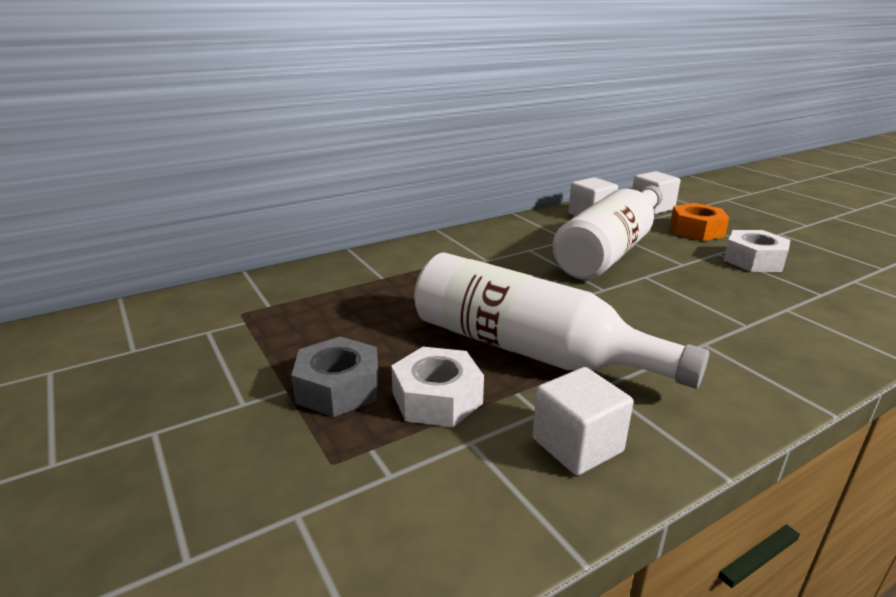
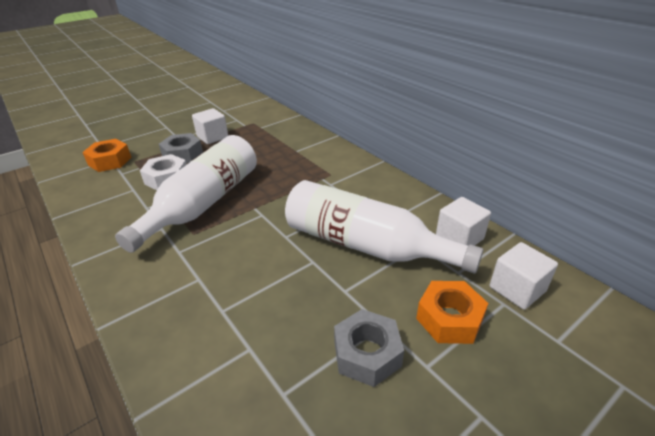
camera: 85 degrees right, 10 degrees up
(311, 512) = (110, 161): none -> orange nut
(577, 445) = (117, 218): white cube -> white cube (212, 137)
(754, 260) = (367, 354): white nut -> grey nut

